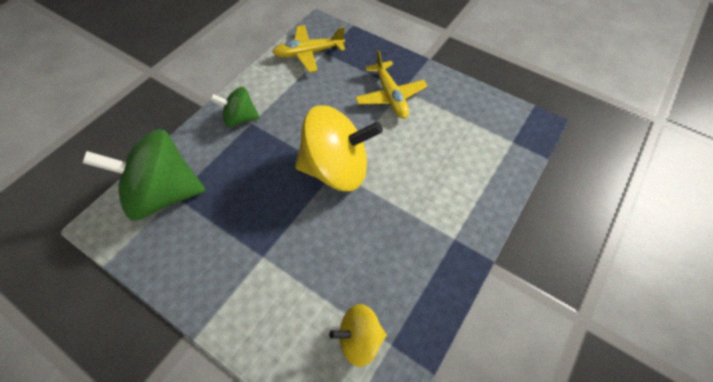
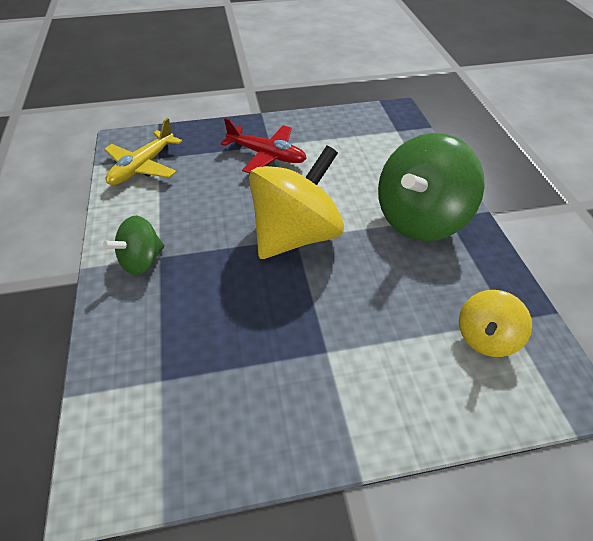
camera: 45 degrees left, 10 degrees down
(164, 194) = (144, 388): green spinning top -> green spinning top (420, 219)
(390, 96) = (267, 155): yellow plane -> red plane

